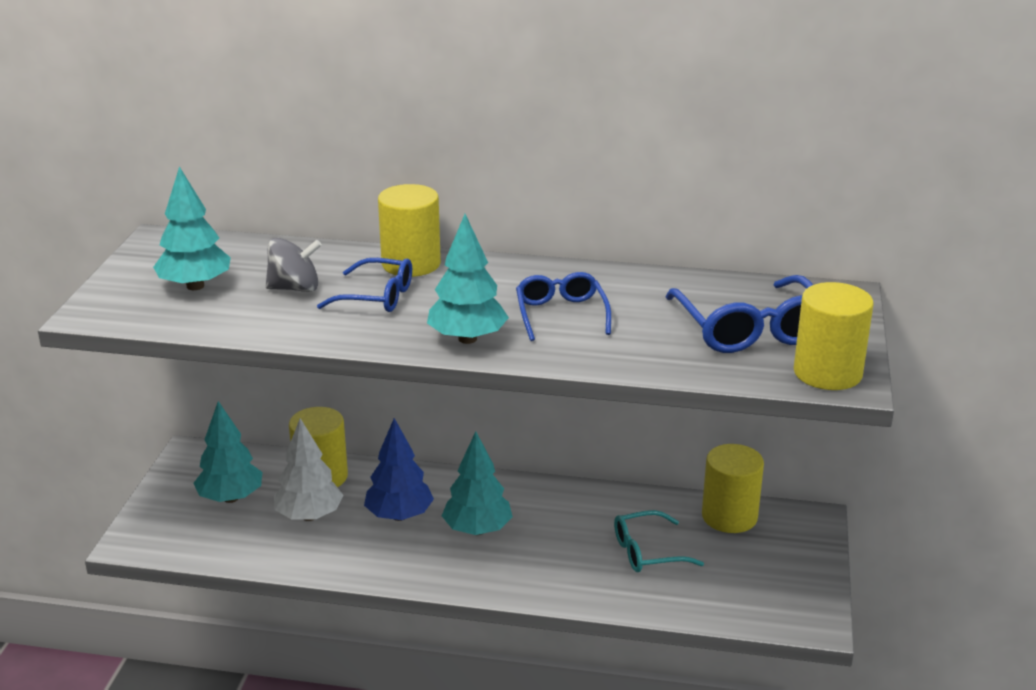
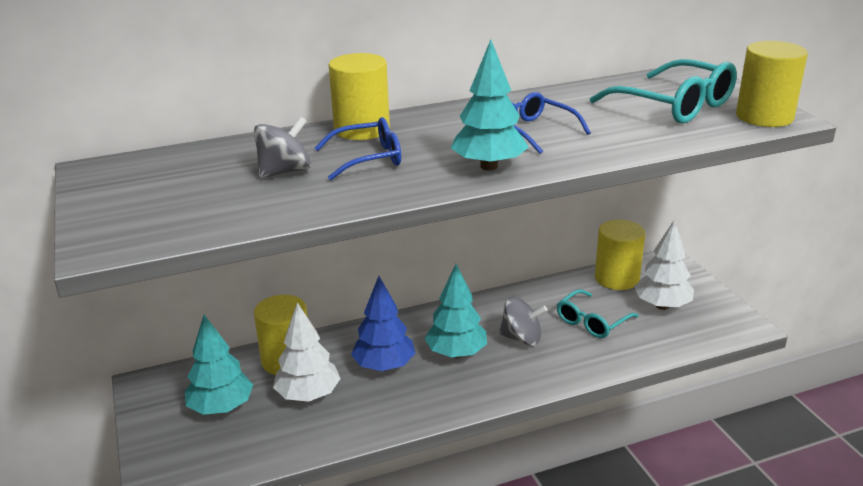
camera: 30 degrees left, 0 degrees up
(195, 286) = (184, 195): turquoise tree -> none
(556, 540) = (521, 338): none -> grey spinning top
(745, 564) = (662, 305): none -> white tree
(750, 329) = (674, 106): blue glasses -> turquoise glasses

